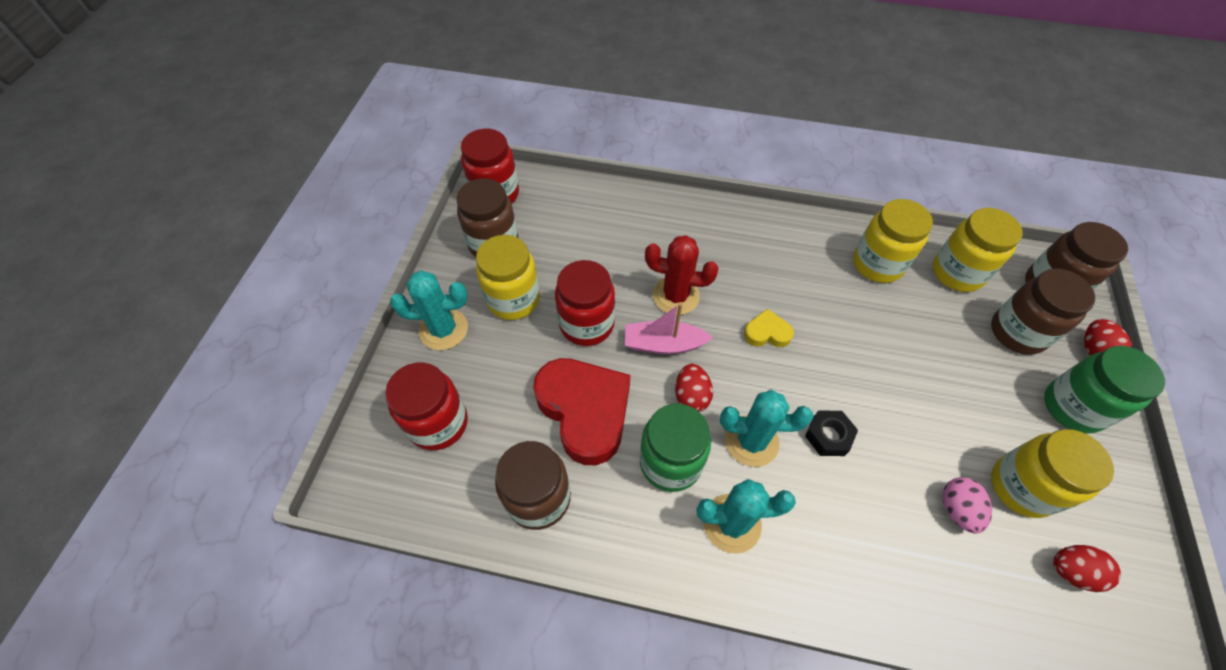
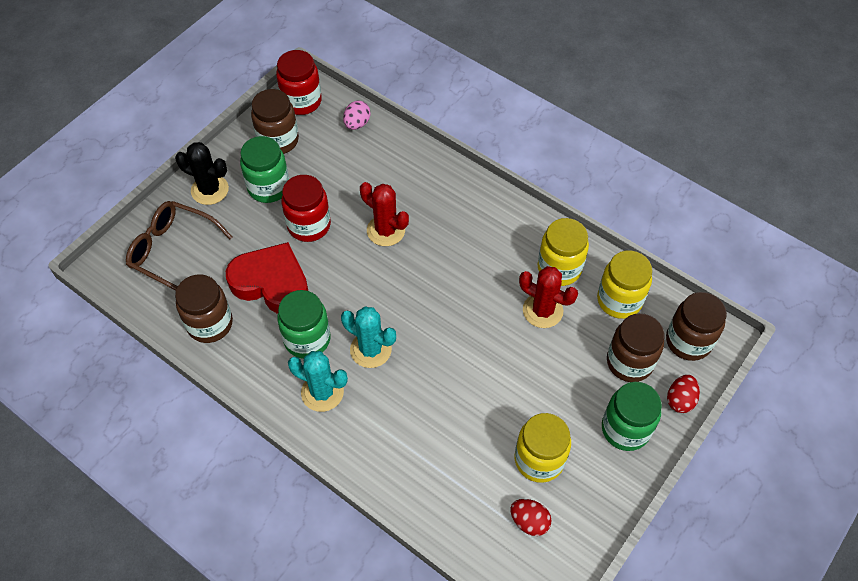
camera: 25 degrees right, 0 degrees up
(438, 423) = (173, 251): red jar -> brown glasses
(443, 329) = (210, 190): turquoise cactus -> black cactus
(513, 299) = (268, 187): yellow jar -> green jar
(585, 411) = (271, 283): red heart -> red heart turned 60 degrees counterclockwise
(663, 344) = (354, 261): pink boat -> none
(691, 396) = (350, 303): red egg -> none
(767, 333) = (434, 283): yellow heart -> none
(828, 436) = (426, 369): black nut -> none
(895, 315) = (542, 310): none -> red cactus
(956, 509) = (480, 452): pink egg -> pink egg (357, 124)

